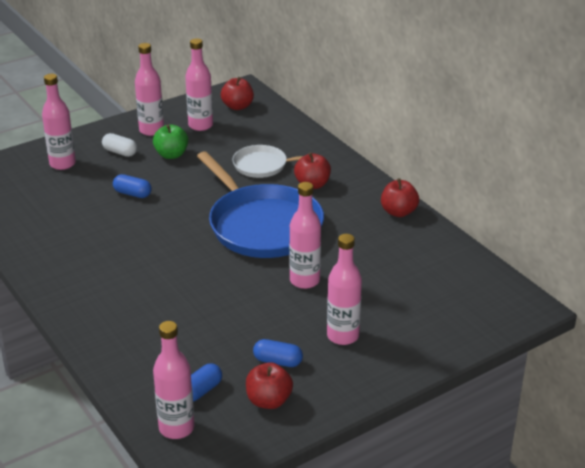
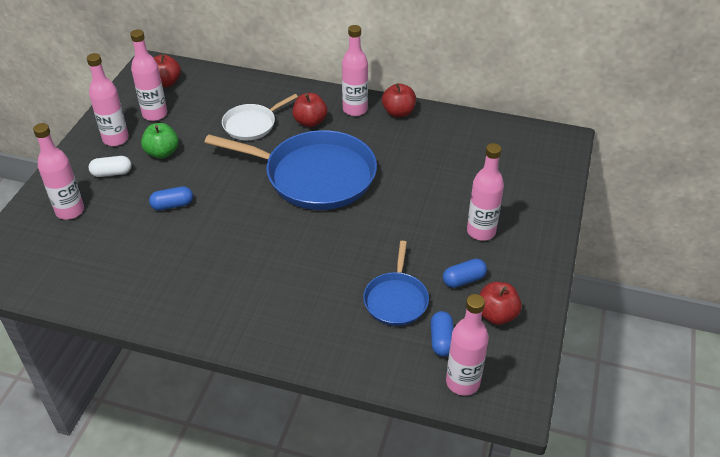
camera: 40 degrees left, 10 degrees up
(205, 344) = (396, 299): none -> blue pan
(304, 281) = (402, 204): pink bottle -> pink bottle (355, 109)

